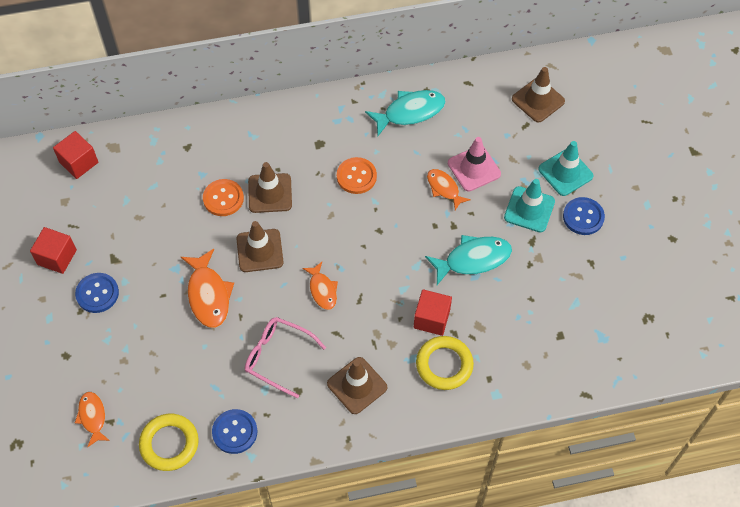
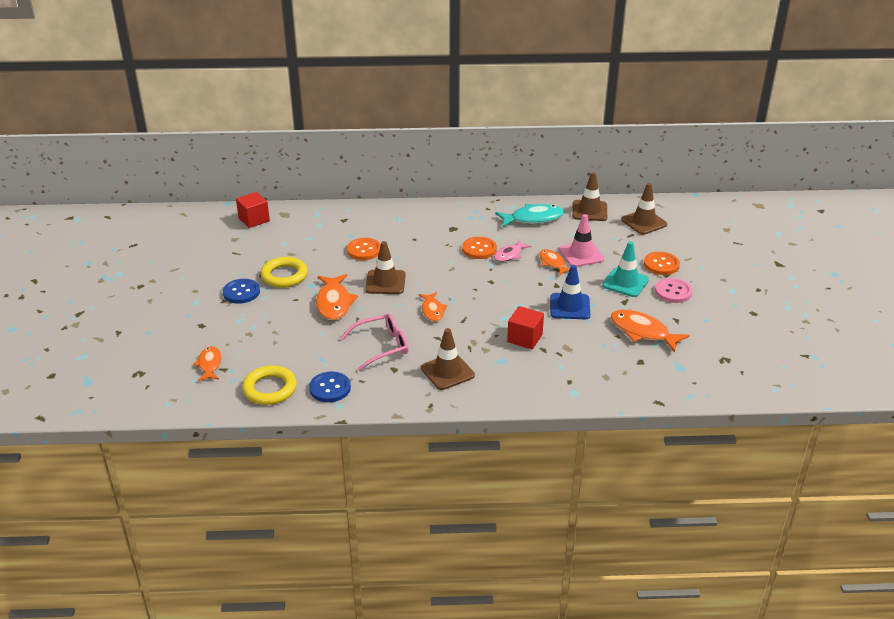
camera: 10 degrees right, 25 degrees down
(57, 257) = (216, 268): red cube -> none
(270, 193) = (404, 251): brown traffic cone -> brown traffic cone (589, 211)
(277, 357) = (382, 346): pink glasses -> pink glasses turned 120 degrees clockwise
(393, 181) = (509, 255): none -> pink fish
(444, 365) = (529, 368): yellow ring -> yellow ring (284, 276)
(473, 259) = (570, 306): turquoise fish -> blue traffic cone
(557, 288) = (642, 332): none -> orange fish
(565, 172) = (661, 264): turquoise traffic cone -> orange button
(583, 217) = (673, 292): blue button -> pink button

